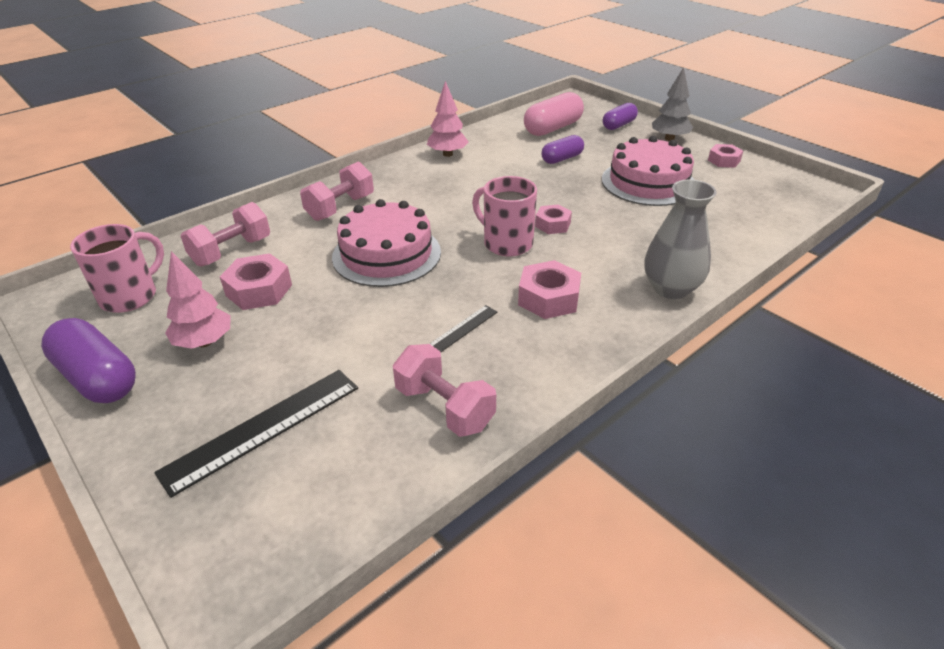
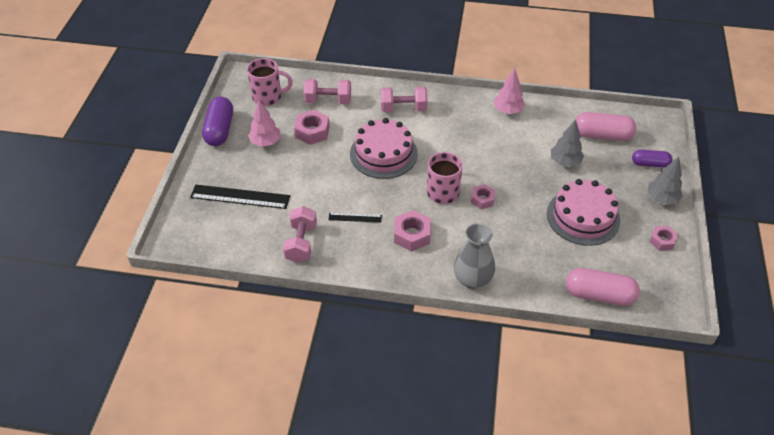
camera: 50 degrees right, 10 degrees up
(562, 159) = (565, 162): purple capsule -> grey tree
(768, 222) = (599, 295): none -> pink capsule

